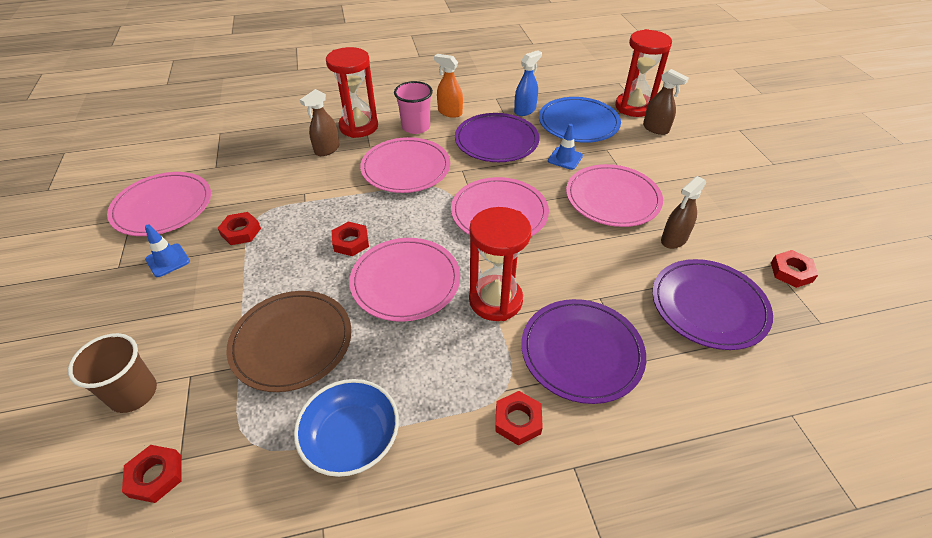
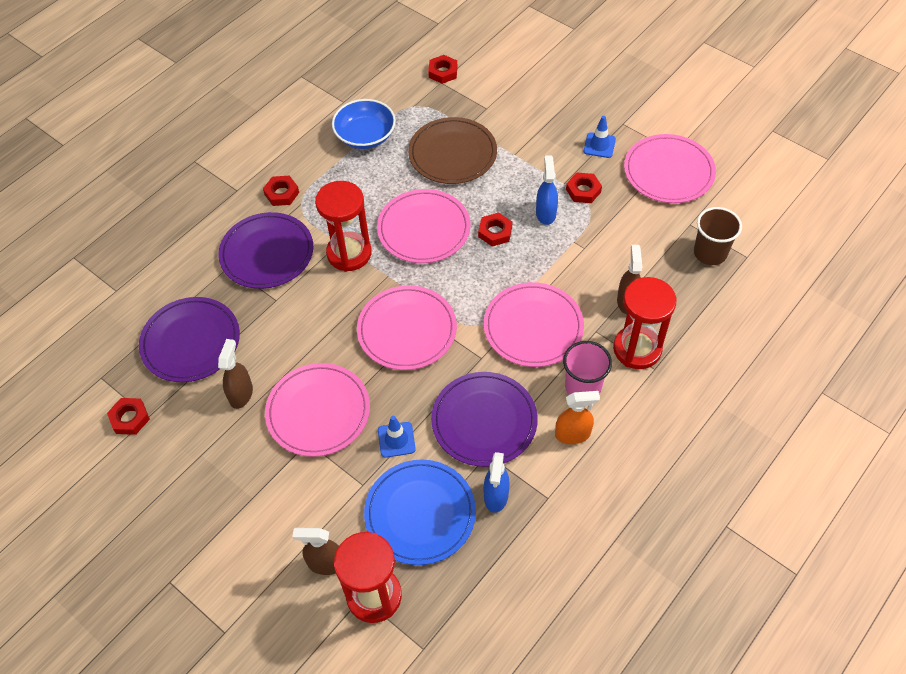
camera: 145 degrees right, 10 degrees up
(133, 393) = (503, 86): brown cup -> brown cup (710, 253)
(293, 232) = (546, 213): none -> blue spray bottle

